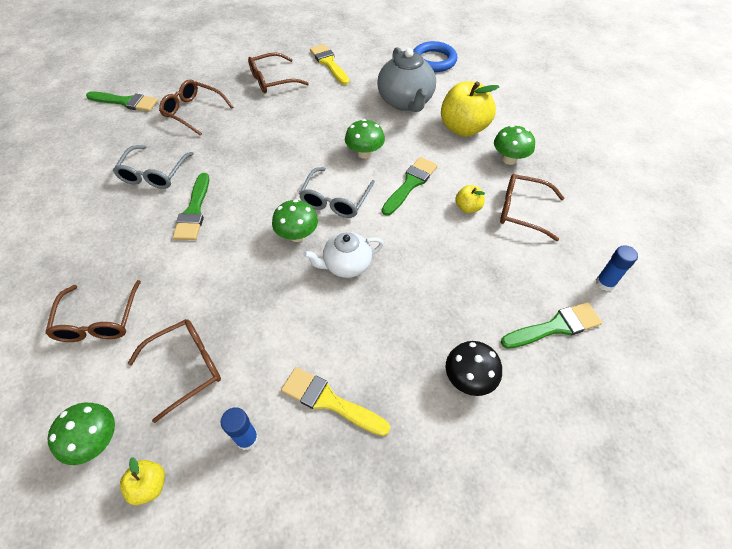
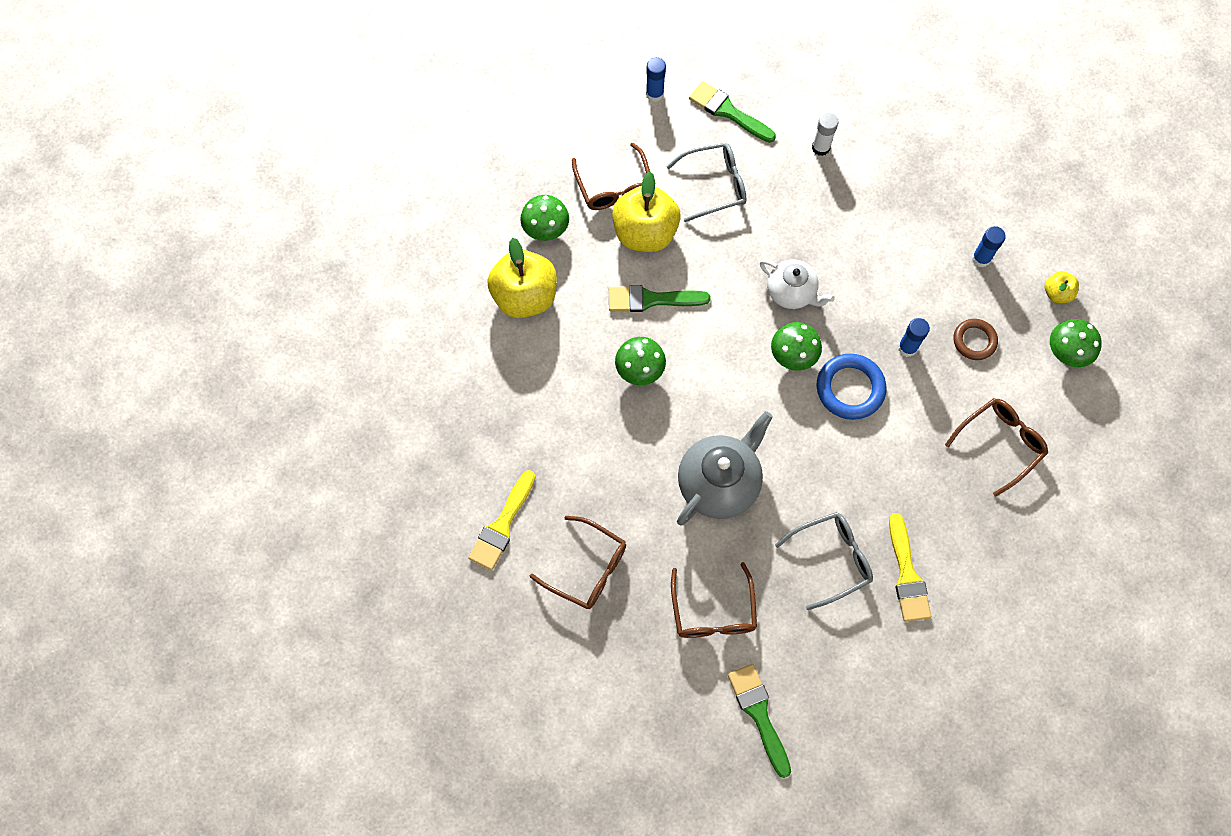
camera: 125 degrees left, 15 degrees up
(186, 367) = (974, 341): brown glasses -> brown ring
(194, 211) = (841, 472): green brush -> none
(231, 312) = (907, 348): none -> blue glue stick
(329, 401) = (913, 225): yellow brush -> yellow brush (907, 574)
(335, 200) = (725, 353): grey glasses -> grey glasses (714, 185)
(405, 102) = (519, 383): grey teapot -> grey teapot (719, 483)
(433, 60) = (407, 401): blue ring -> blue ring (850, 388)
(468, 207) = (645, 233): yellow apple -> yellow apple, size x2.09
(469, 379) = (820, 147): black mushroom -> white glue stick

